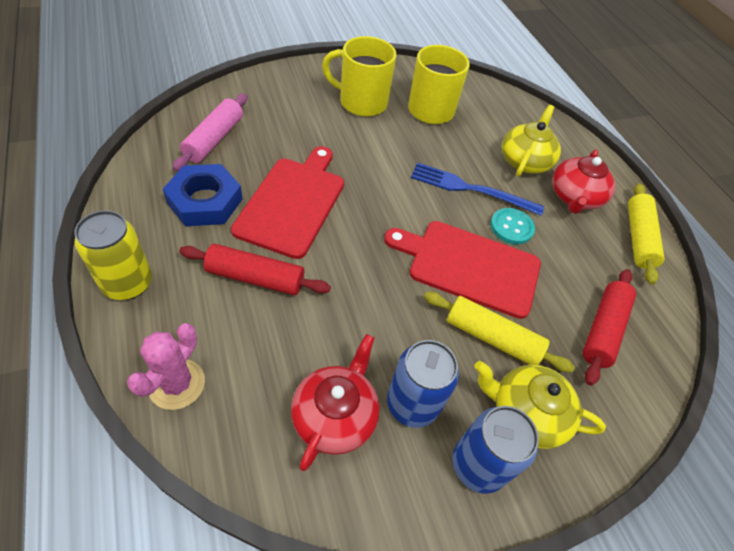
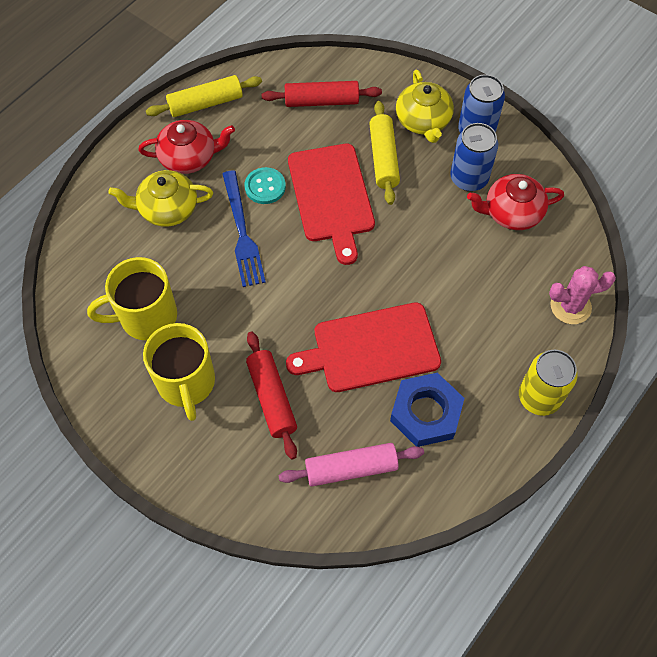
camera: 115 degrees left, 10 degrees up
(255, 277) = (461, 321): red rolling pin -> red rolling pin (272, 398)

